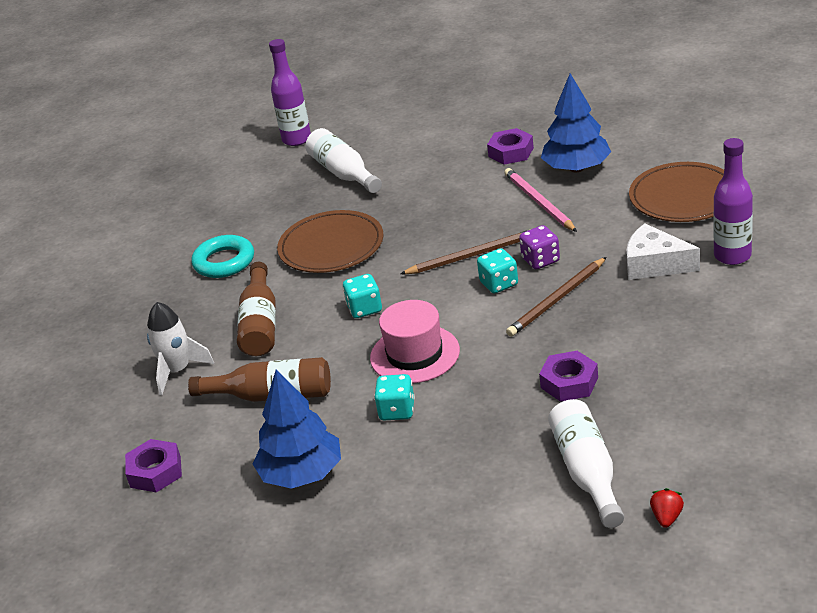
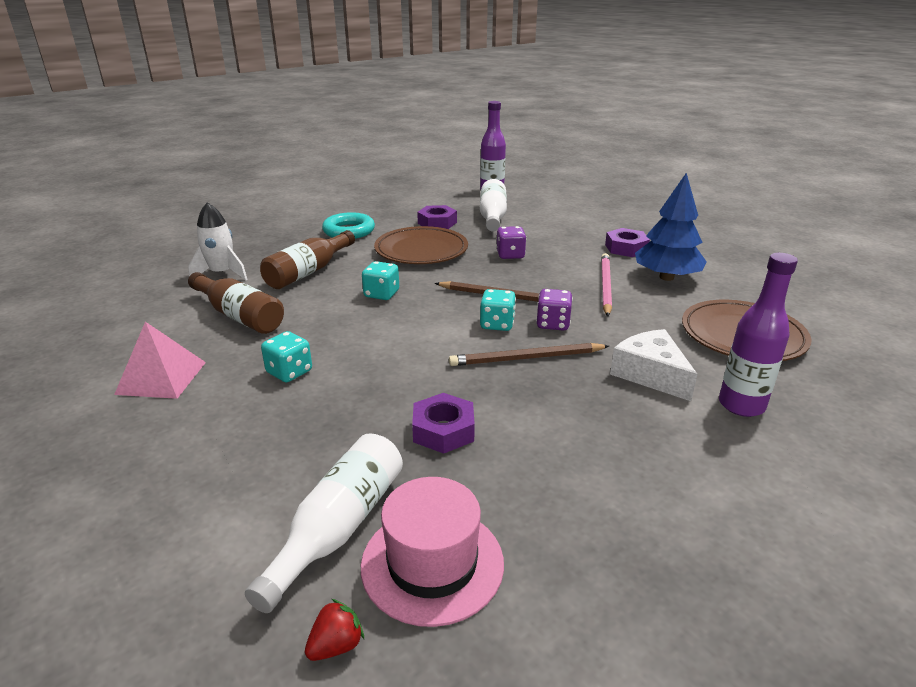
camera: 30 degrees right, 5 degrees down
(155, 472) = (102, 323): purple nut -> purple nut (437, 223)
(302, 474) = (161, 378): blue tree -> pink pyramid
(415, 354) = (365, 340): pink hat -> pink hat (432, 563)
(420, 210) = (510, 255): none -> purple dice

